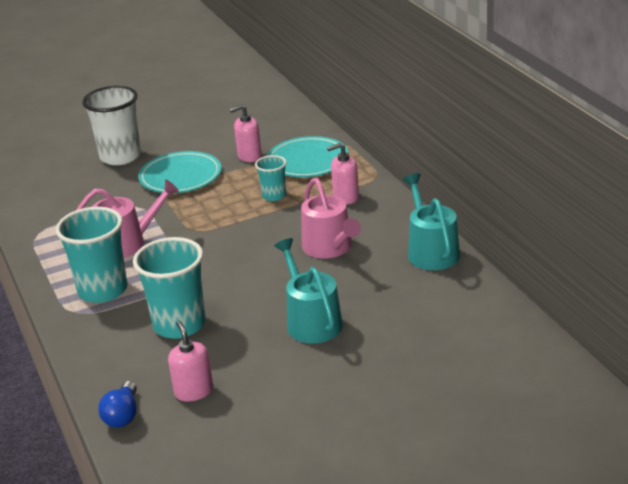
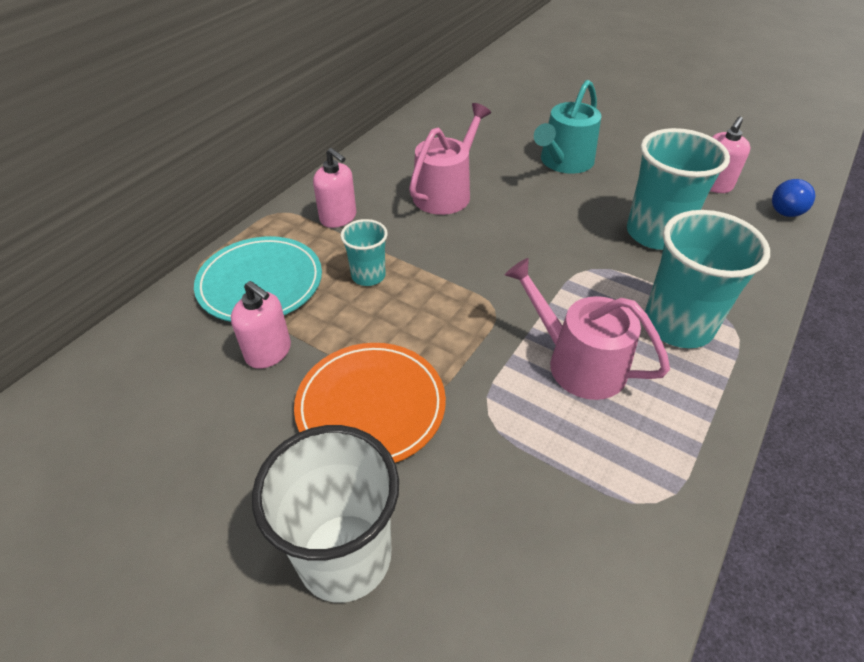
camera: 125 degrees left, 15 degrees up
(123, 415) = (787, 208): blue light bulb -> blue light bulb turned 150 degrees clockwise
(180, 176) = (371, 406): turquoise plate -> orange plate
(431, 251) = (405, 137): turquoise watering can -> none

